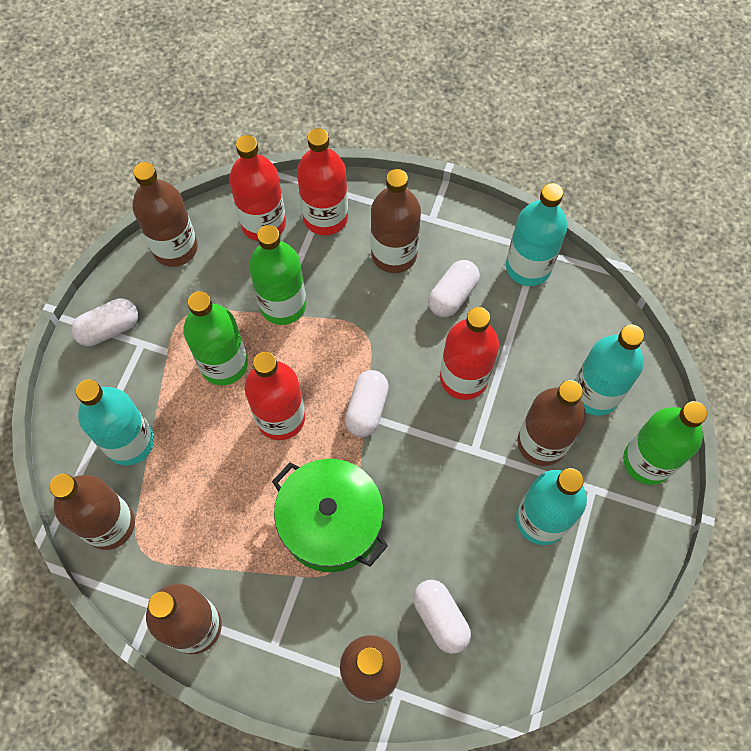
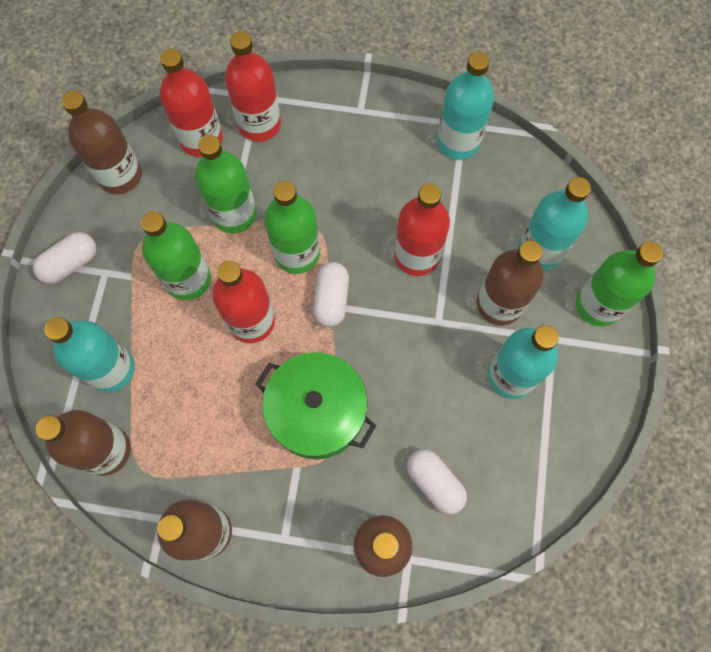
camera: 10 degrees left, 5 degrees up
(339, 355) = (297, 253): none -> green bottle
(394, 254) = (330, 149): brown bottle -> none
(452, 296) = (392, 180): white capsule -> none

